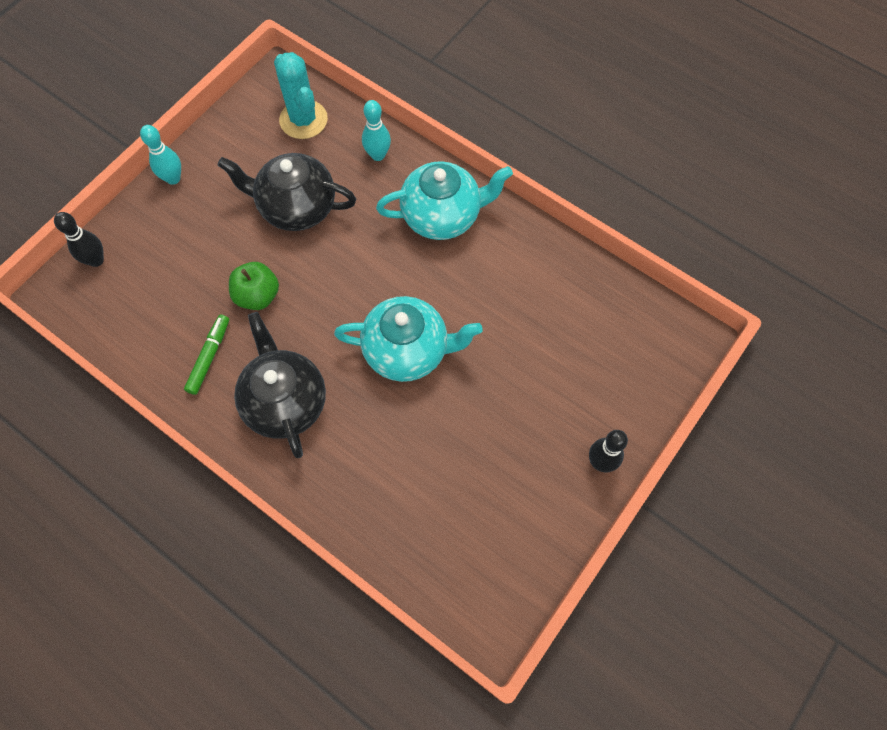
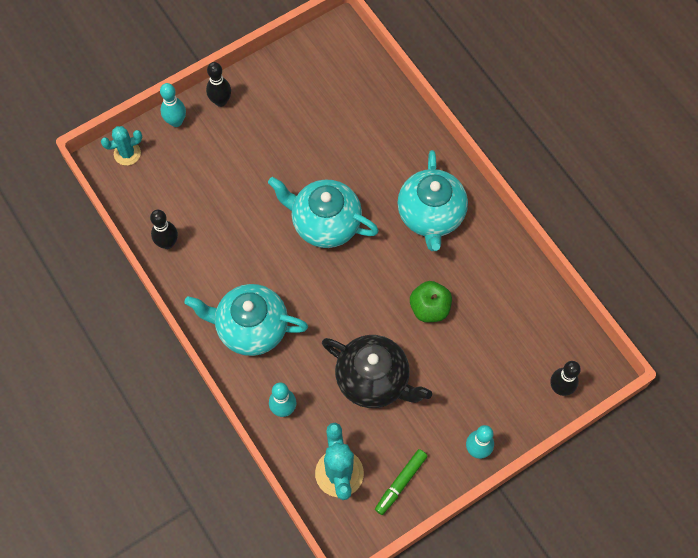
camera: 160 degrees left, 0 degrees up
(209, 357) = (481, 270): green marker -> green marker (400, 483)
(285, 401) = (431, 215): black teapot -> turquoise teapot
(572, 270) = (167, 243): none -> black bowling pin
(640, 415) = (176, 121): none -> turquoise bowling pin
(674, 355) = (127, 153): none -> turquoise cactus

